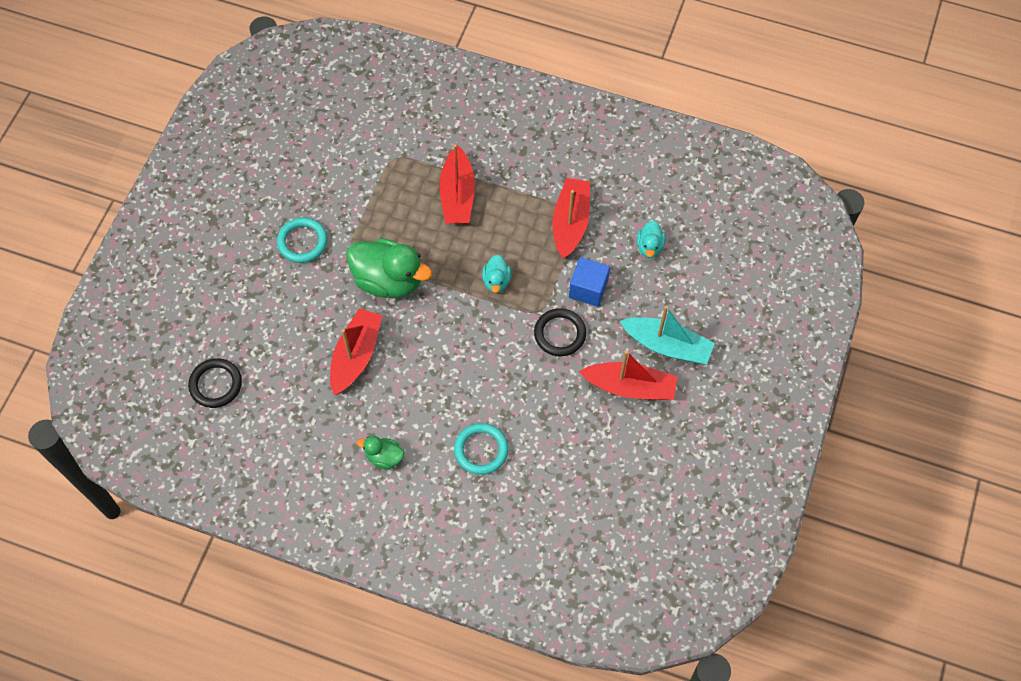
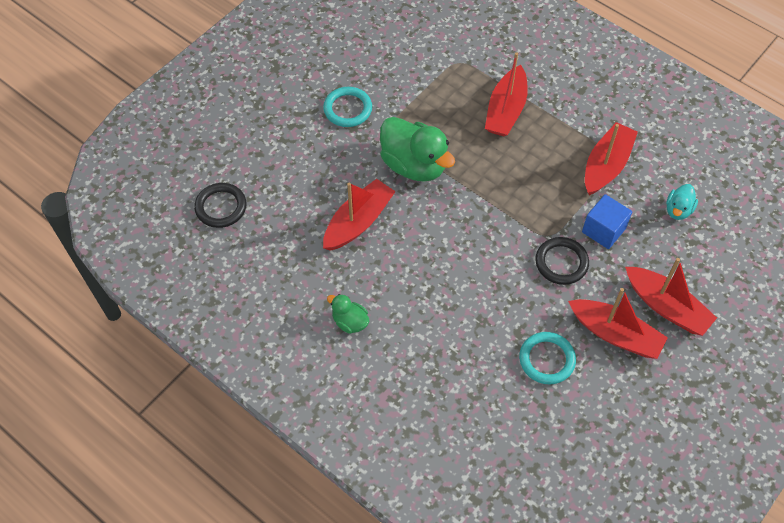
camera: 20 degrees right, 5 degrees down
(481, 450) = (446, 346): turquoise ring -> turquoise ring (547, 359)
(496, 281) = (516, 196): turquoise duck -> none
(667, 346) = (666, 307): turquoise boat -> red boat

